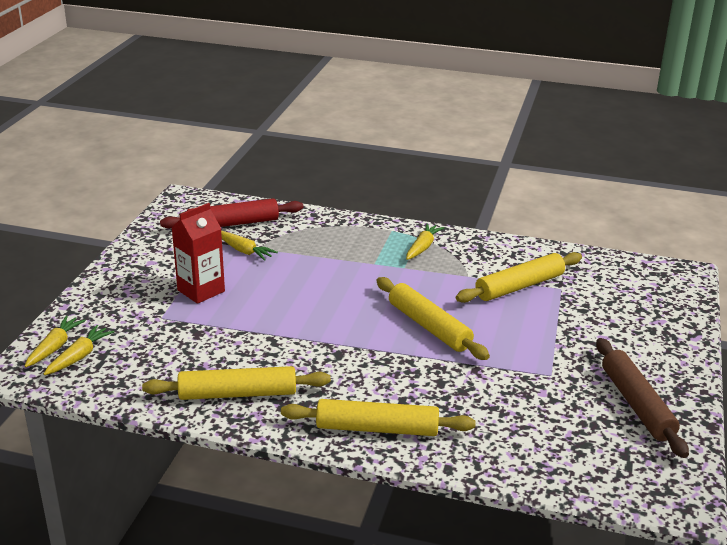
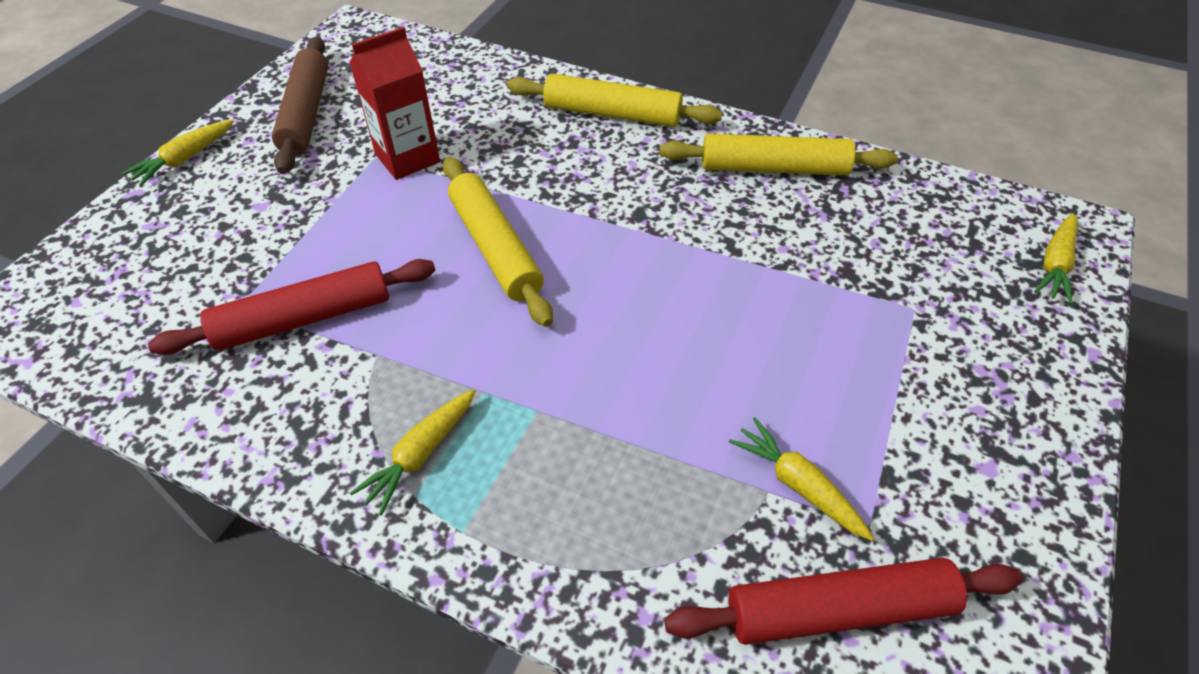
camera: 170 degrees left, 20 degrees up
(79, 356) = (1008, 244): yellow carrot -> yellow carrot (185, 159)
(201, 291) = (863, 367): red carton -> red carton (407, 158)
(519, 286) = (304, 318): yellow rolling pin -> red rolling pin

